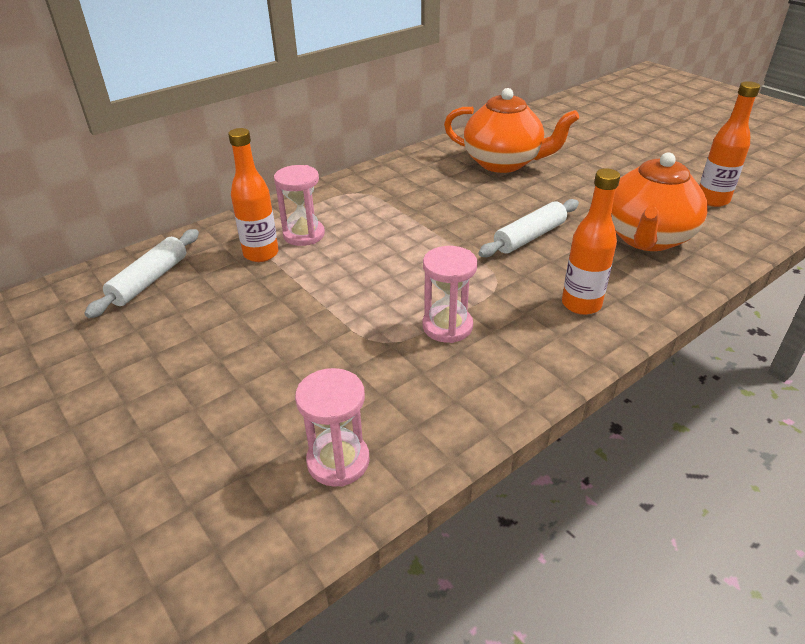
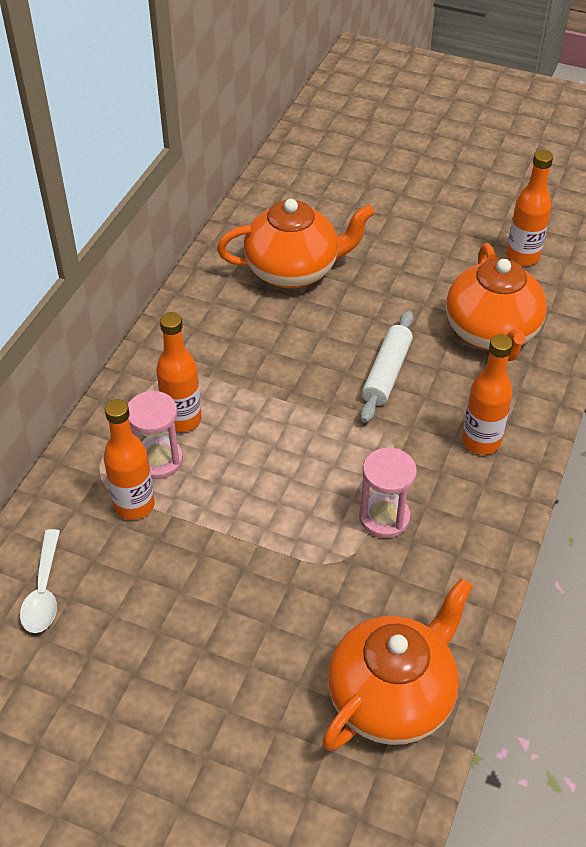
camera: 30 degrees left, 10 degrees up
(149, 280) = (44, 591): white rolling pin -> white spoon
(338, 461) = (392, 697): pink hourglass -> orange teapot
(343, 218) = (182, 419): none -> orange bottle

